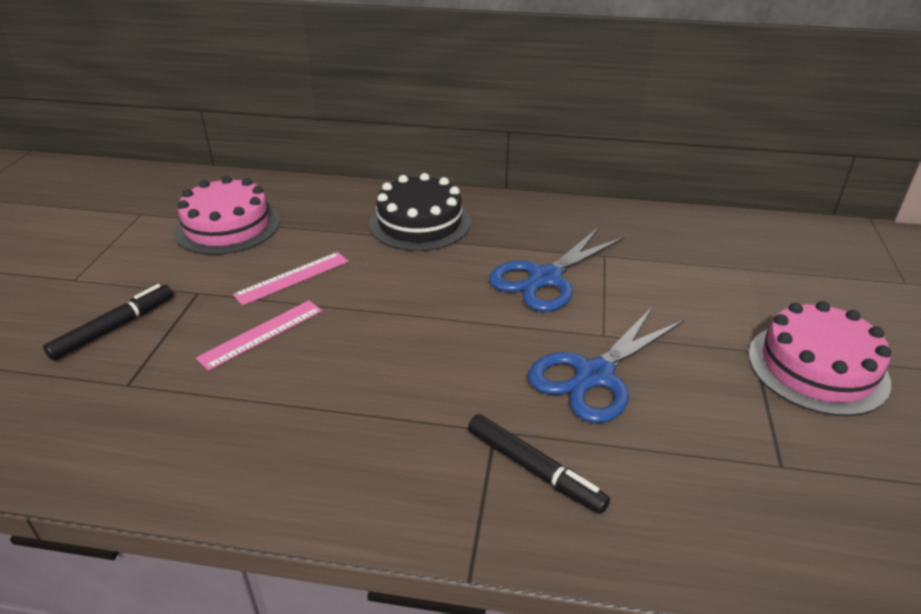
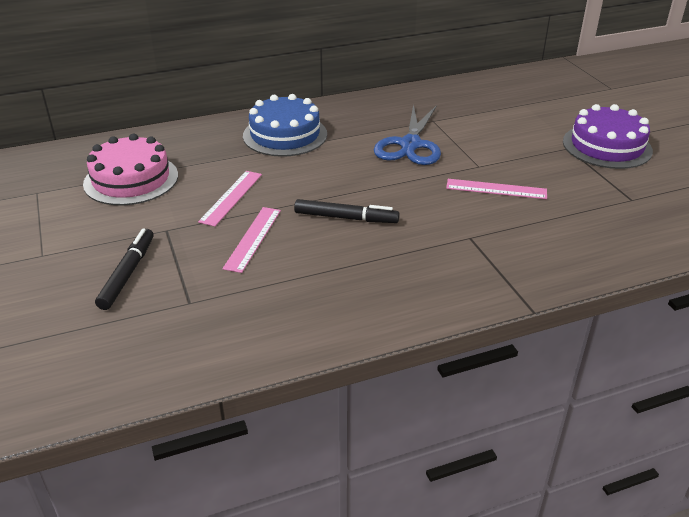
camera: 30 degrees left, 0 degrees up
(419, 223) = (285, 135): black cake -> blue cake
(534, 469) = (512, 248): black marker -> black marker (346, 218)
(594, 375) = (496, 189): blue scissors -> pink ruler
(817, 368) = (607, 146): pink cake -> purple cake

